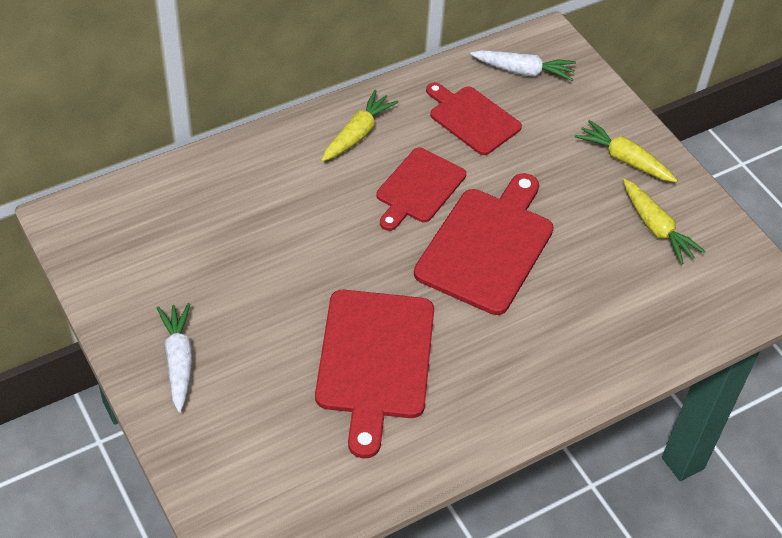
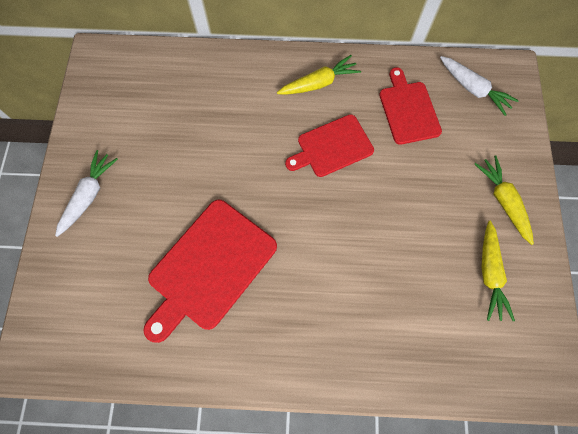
camera: 35 degrees right, 20 degrees up
(487, 246) = (349, 219): red cutting board -> none

